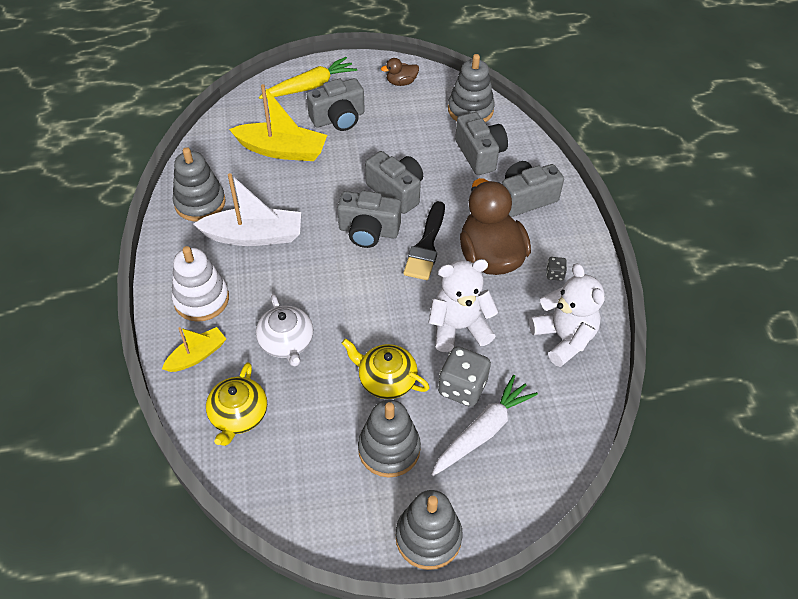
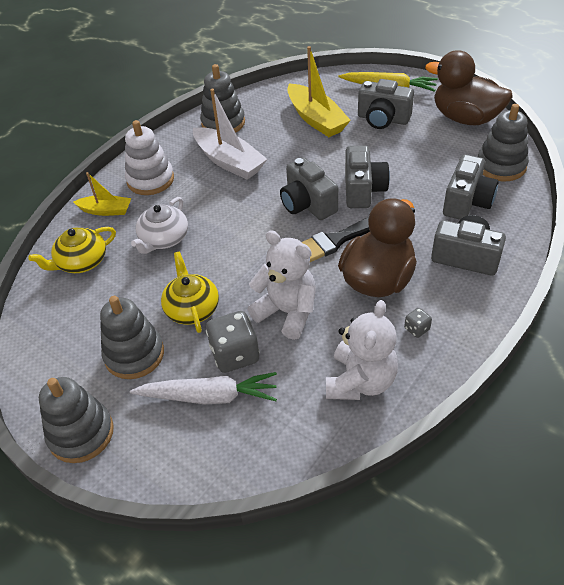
camera: 50 degrees right, 5 degrees down
(401, 82) = (465, 118): brown duck -> brown duck, size x2.24

